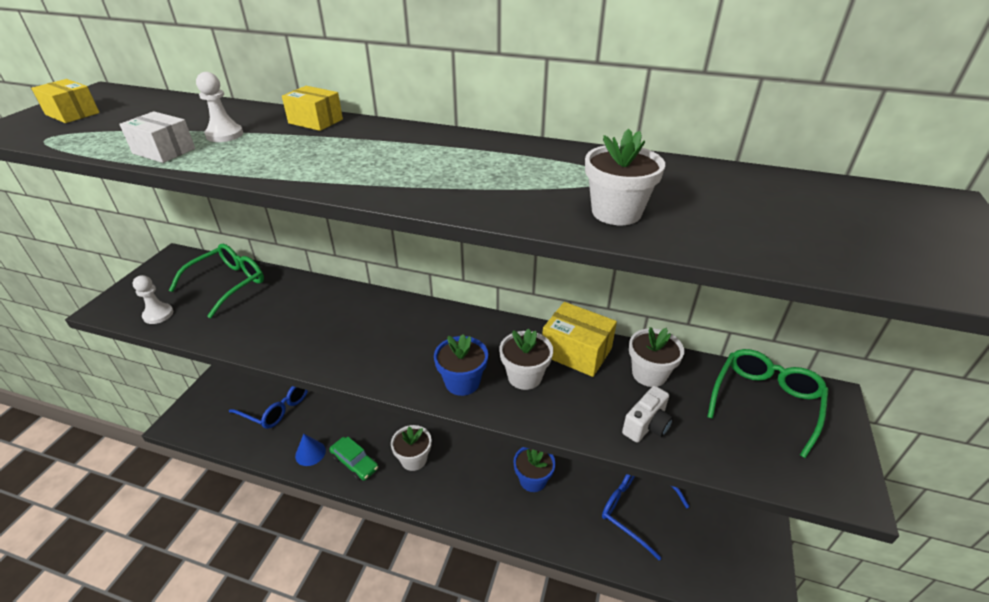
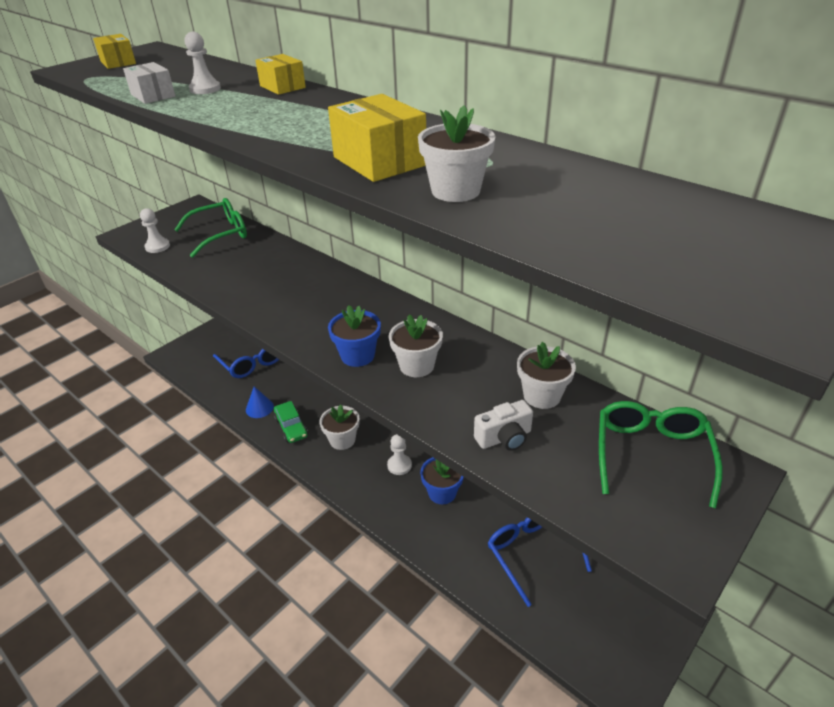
camera: 25 degrees right, 0 degrees up
(481, 466) = (399, 465): none -> white pawn
(576, 352) = (481, 358): yellow box -> yellow box (379, 161)
(765, 401) = (651, 454): green glasses -> green glasses turned 45 degrees counterclockwise

